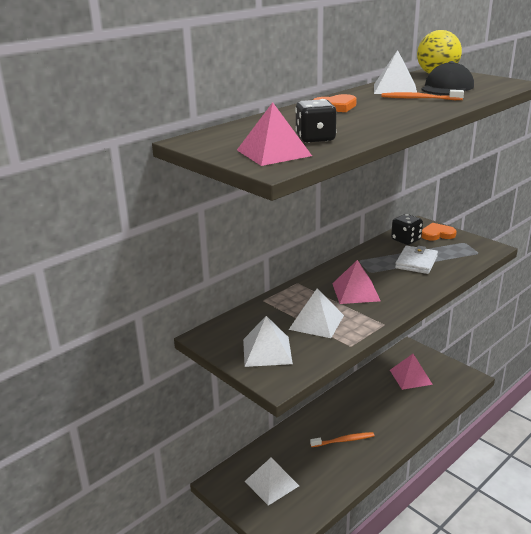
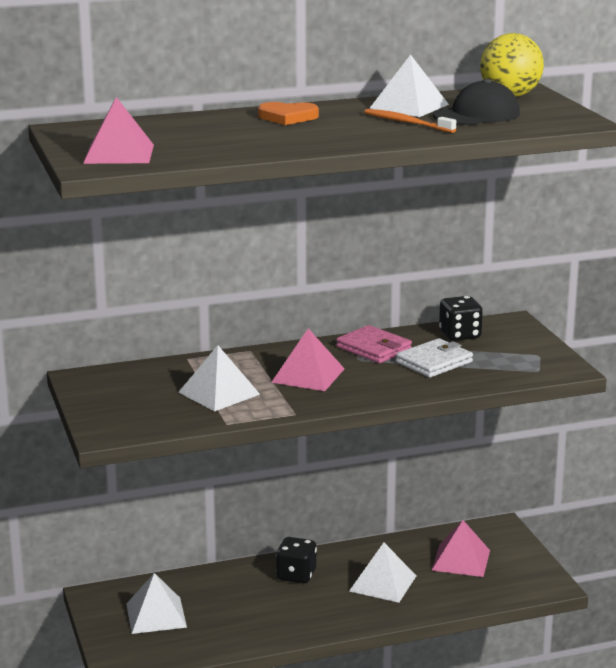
camera: 25 degrees right, 5 degrees down
(267, 351) = (128, 405): white pyramid -> white pyramid (382, 583)
(315, 138) = (188, 147): black dice -> black dice (296, 575)
(344, 440) = (290, 601): orange toothbrush -> none
(370, 261) = (374, 348): none -> pink wallet
(437, 234) = (515, 338): orange heart -> none

